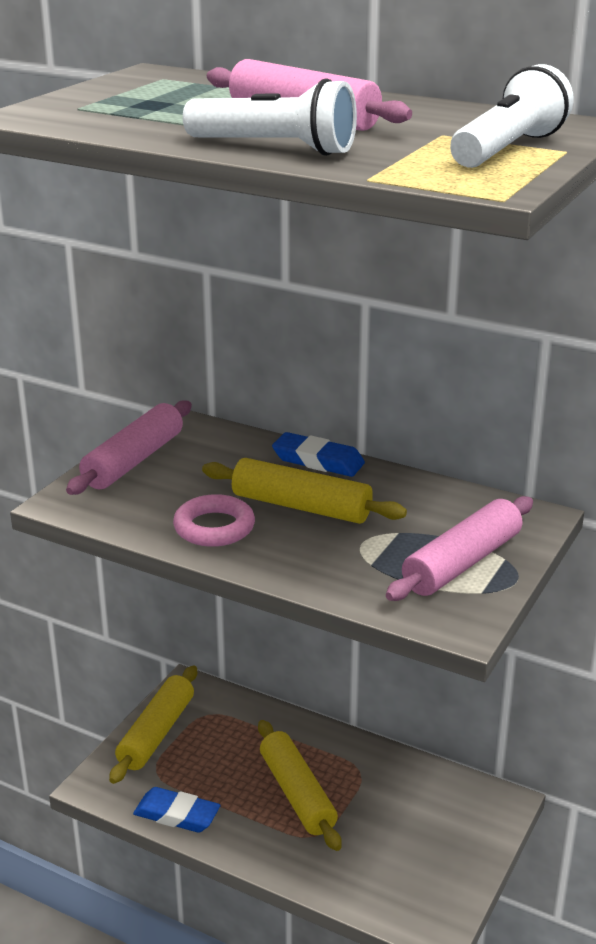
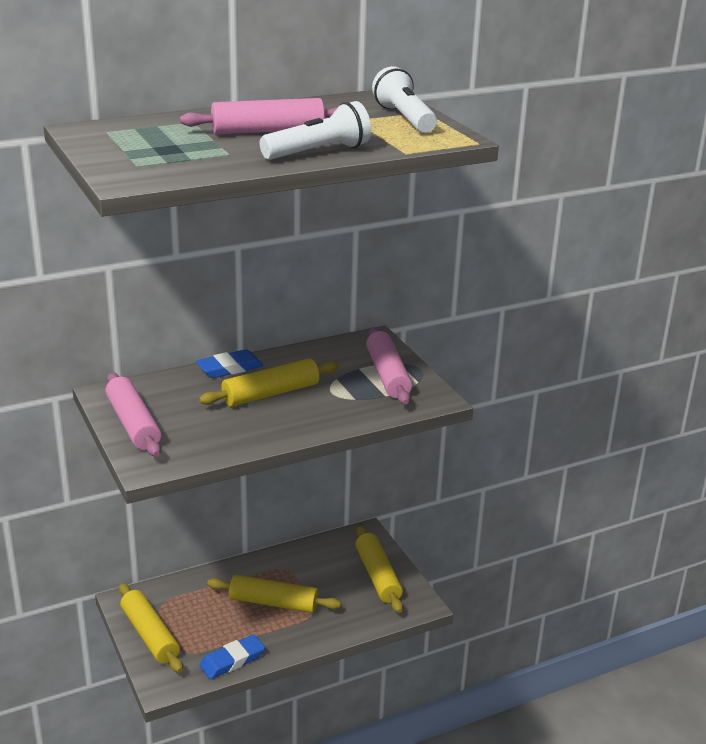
camera: 55 degrees left, 0 degrees up
(214, 527) = (253, 428): pink ring -> none
(440, 857) = (378, 576): none -> yellow rolling pin

